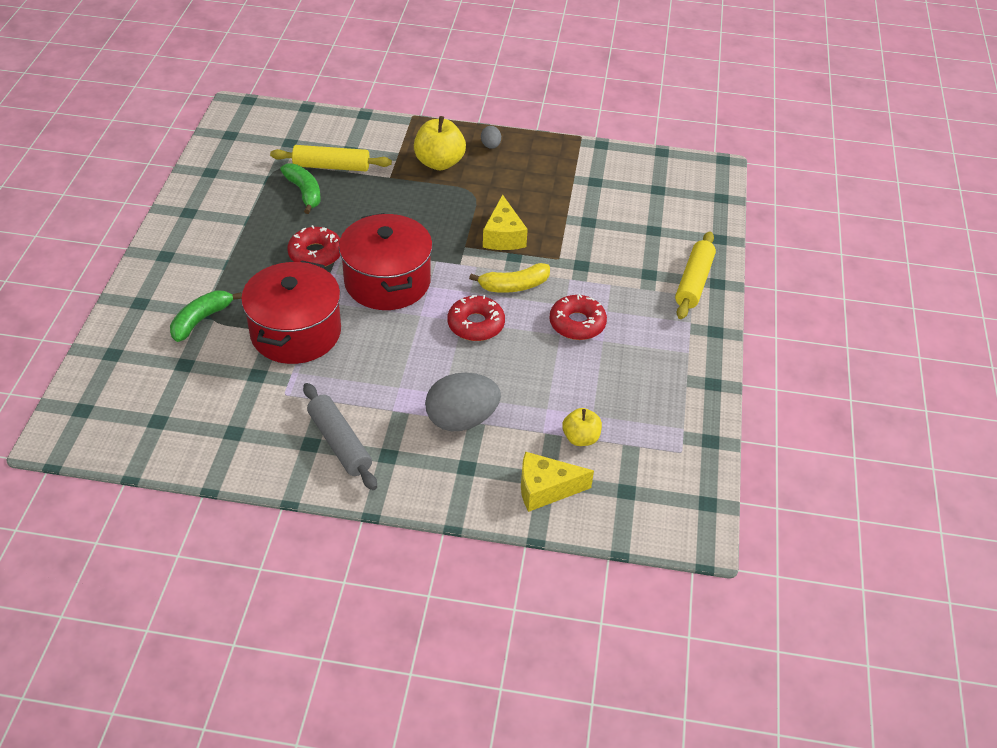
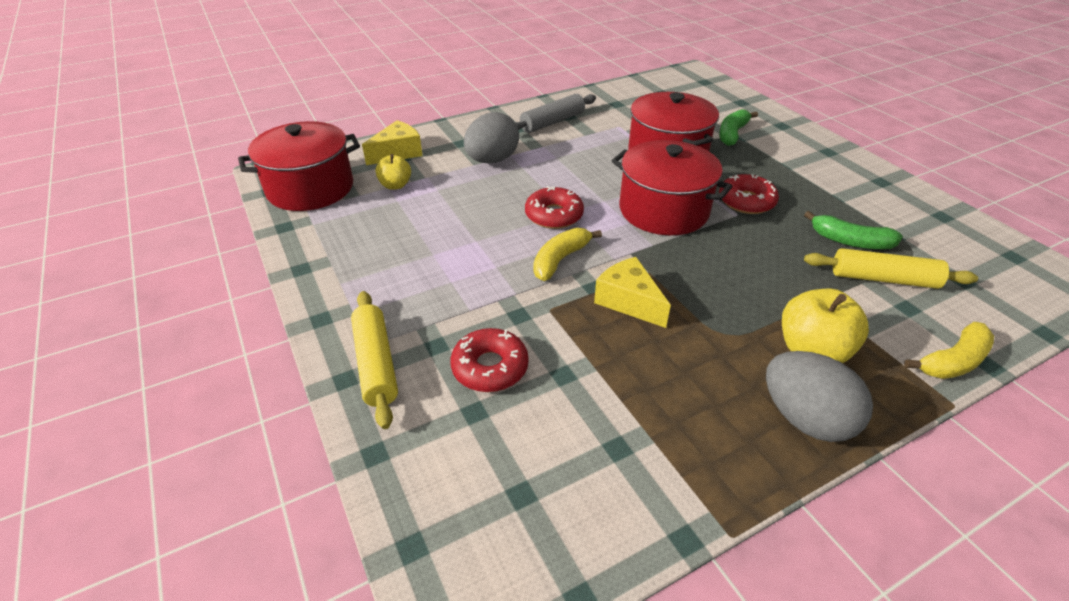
camera: 145 degrees right, 5 degrees down
(201, 320) = (732, 134): green banana -> green banana turned 150 degrees counterclockwise
(331, 166) = (883, 279): yellow rolling pin -> yellow rolling pin turned 45 degrees clockwise
(339, 443) = (552, 122): grey rolling pin -> grey rolling pin turned 60 degrees counterclockwise
(378, 124) = (952, 361): none -> yellow banana
(490, 146) = (805, 418): grey egg -> grey egg, size x2.17
(577, 323) = (469, 257): red donut -> red donut (490, 367)
(665, 482) = (310, 188): none -> red pot

